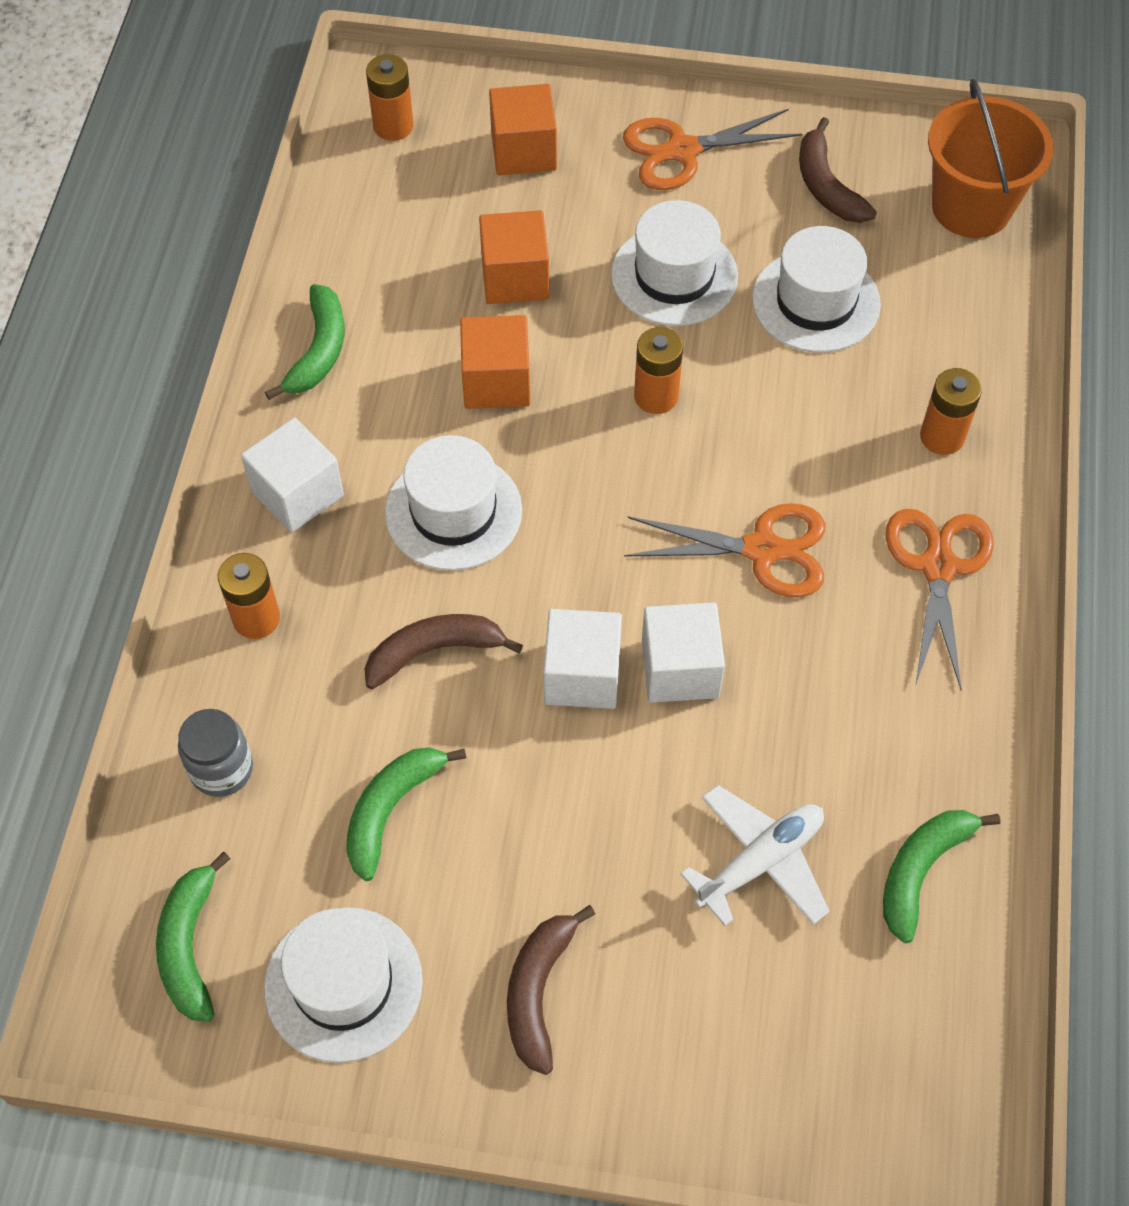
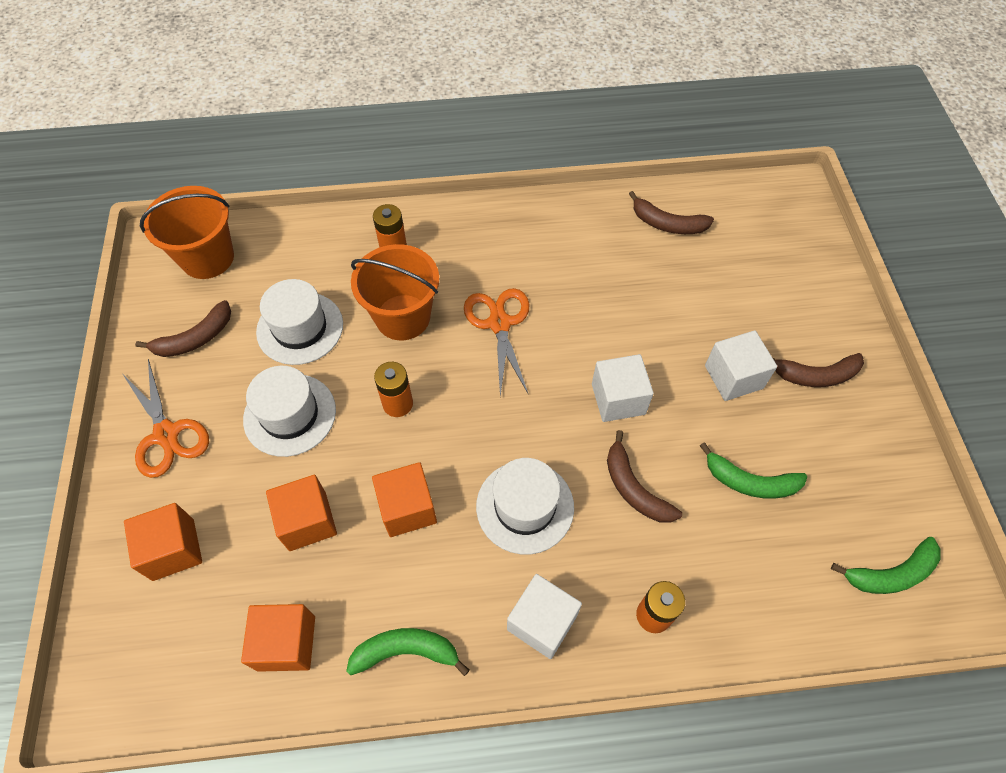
camera: 105 degrees left, 0 degrees up
(221, 769) = (771, 597): grey jar -> none
(343, 984) = (864, 475): white hat -> none
(373, 243) = (286, 643): none -> orange cube
(393, 126) = (149, 669): orange battery -> none
(680, 669) = (594, 349): white cube -> white cube (733, 377)
(760, 862) = (694, 290): white plane -> none
(805, 427) = (403, 317): none -> orange bucket
(921, 871) = (667, 224): green banana -> brown banana
(937, 567) = (484, 240): orange scissors -> none

